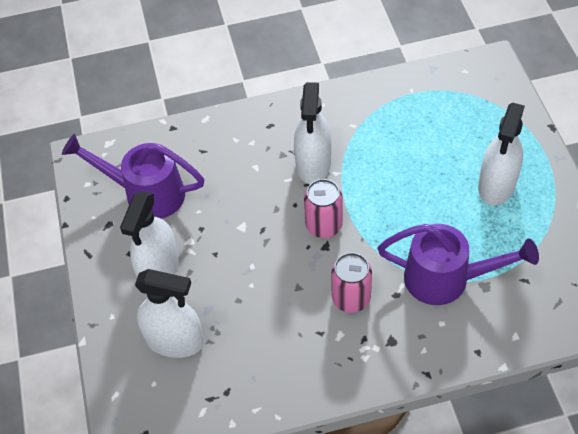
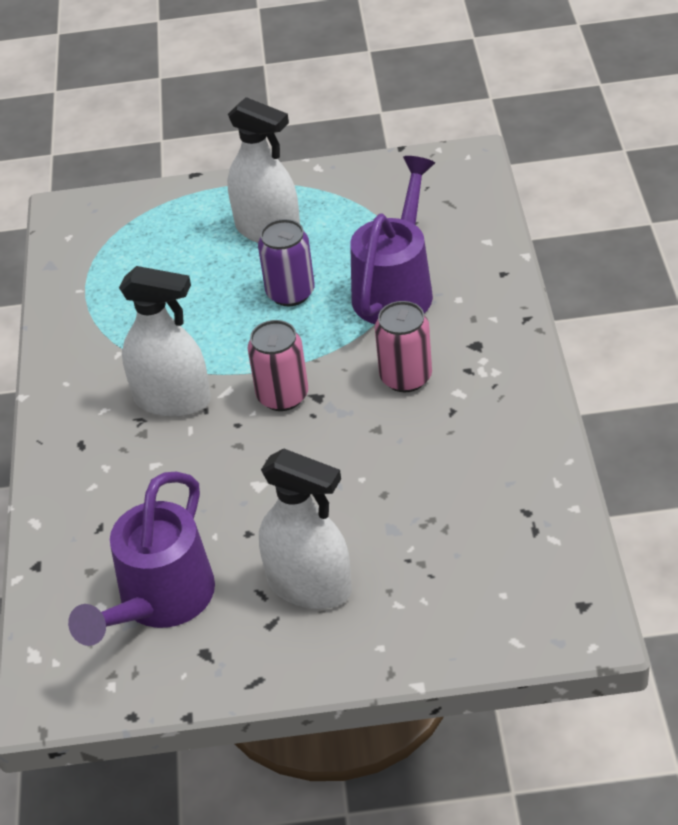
camera: 80 degrees left, 10 degrees down
(175, 340) = (437, 568): white spray bottle -> none
(429, 212) = (290, 293): none -> purple can

